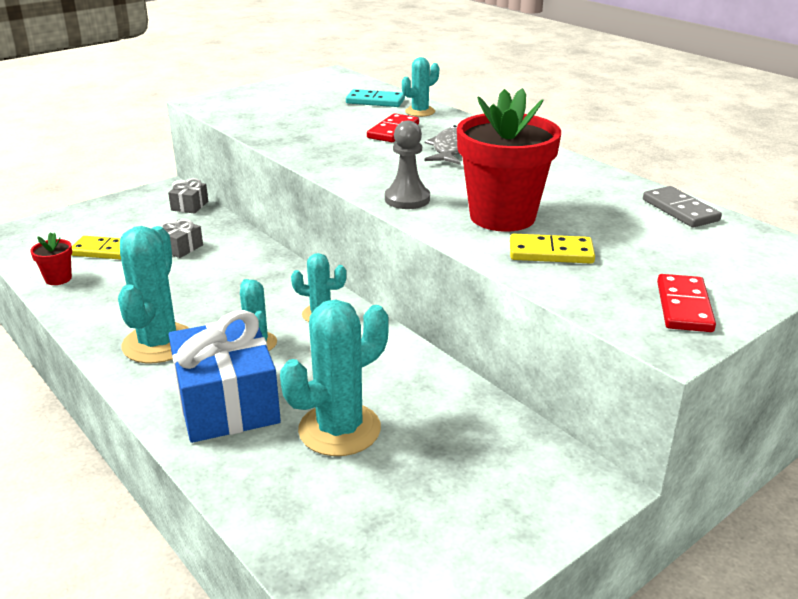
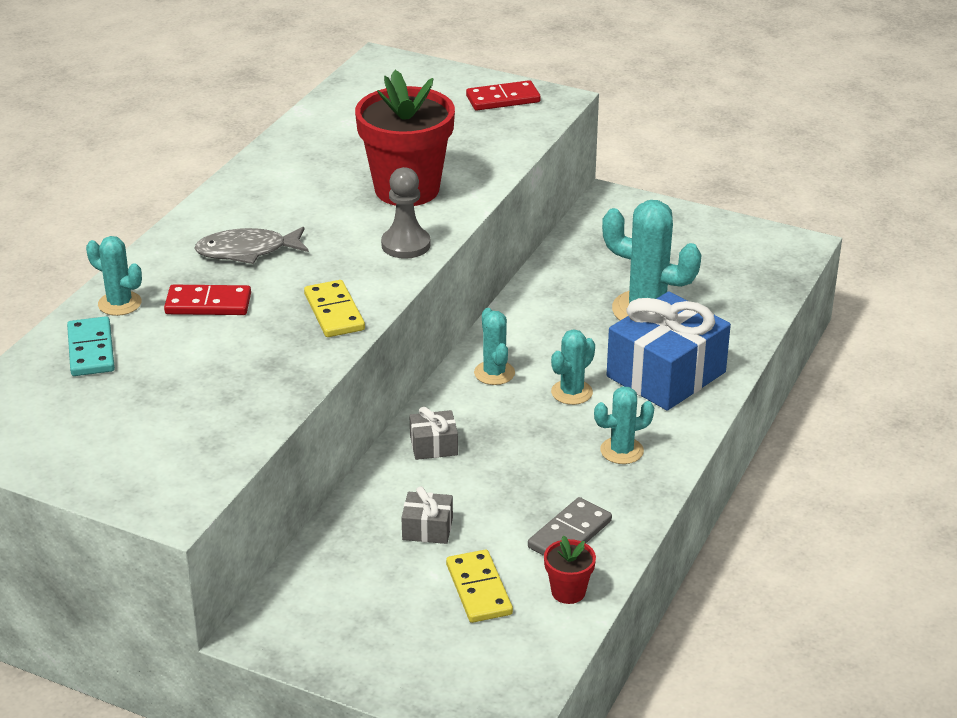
camera: 115 degrees left, 5 degrees up
(158, 343) = (621, 451): turquoise cactus -> turquoise cactus, size x0.56
(189, 206) = (304, 579): grey gift -> grey gift (433, 446)
(551, 253) = (460, 157): yellow domino -> yellow domino (334, 312)
(680, 210) = (327, 114): grey domino -> grey domino (569, 534)

